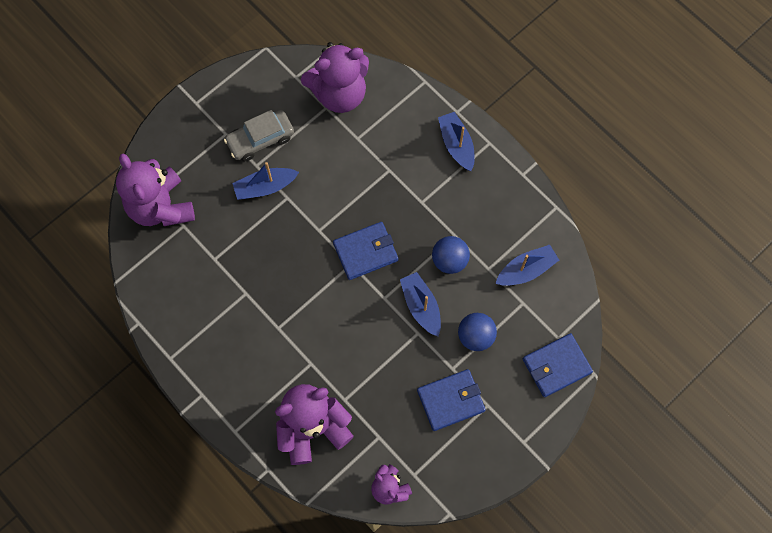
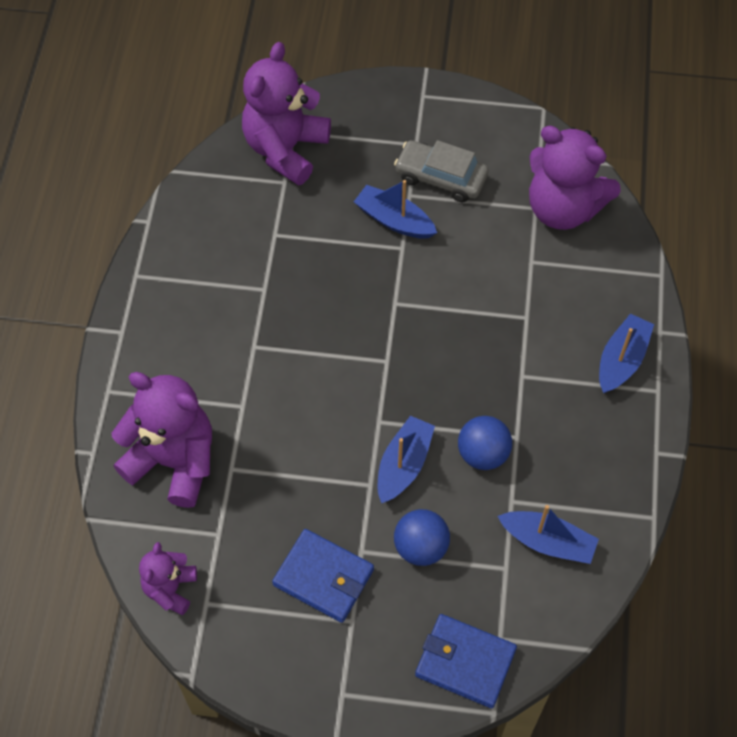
camera: 50 degrees right, 10 degrees down
(365, 252) = (413, 364): blue wallet -> none

